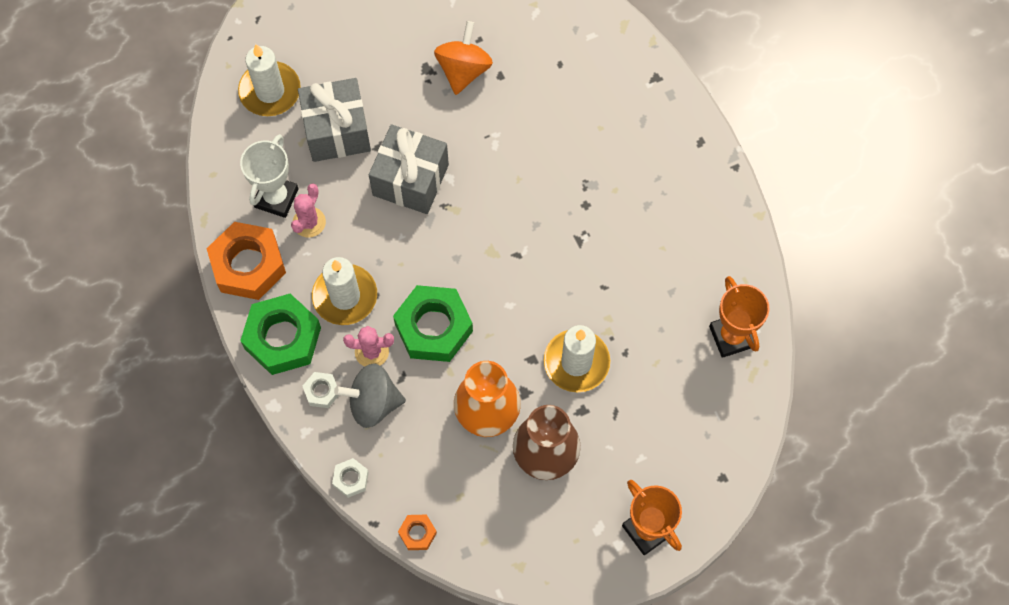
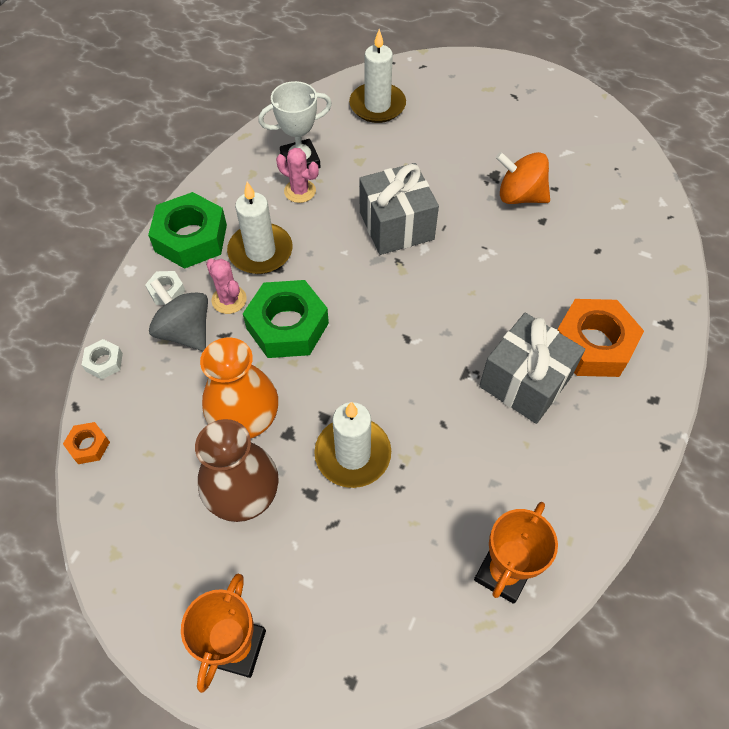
camera: 50 degrees right, 10 degrees down
(248, 265) = (232, 180): orange nut -> orange nut (593, 344)
(309, 222) = (300, 191): pink cactus -> pink cactus turned 45 degrees clockwise
(337, 131) = (388, 159): grey gift -> grey gift (525, 382)
(463, 70) = (519, 196): orange spinning top -> orange spinning top turned 135 degrees counterclockwise

